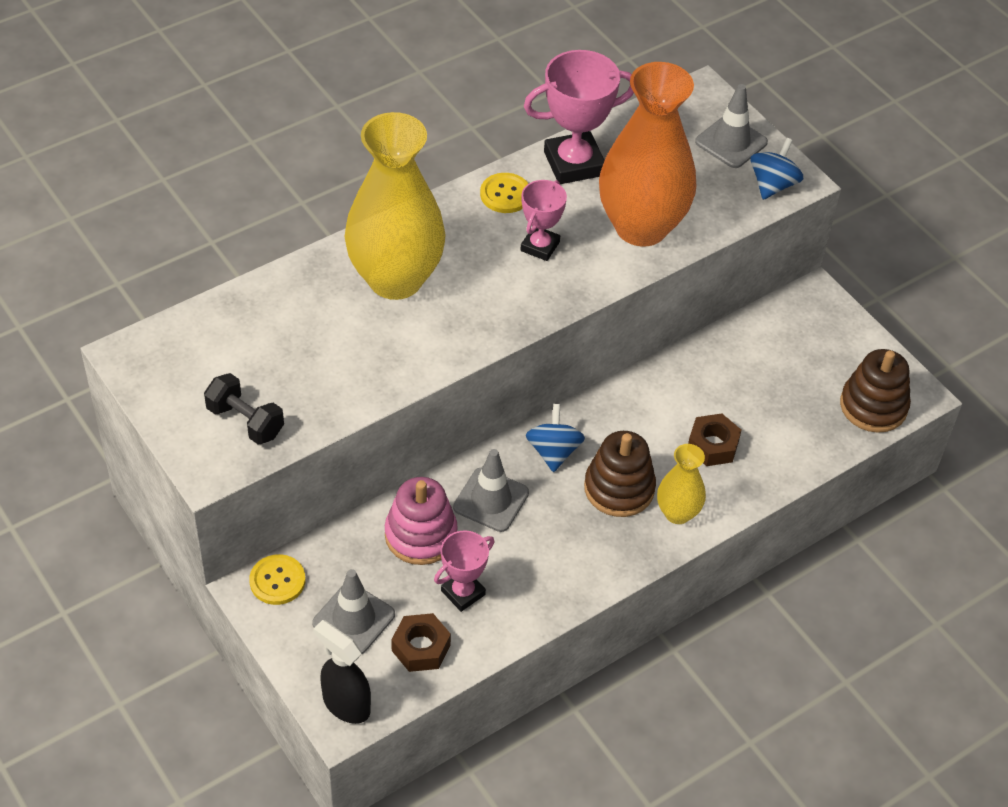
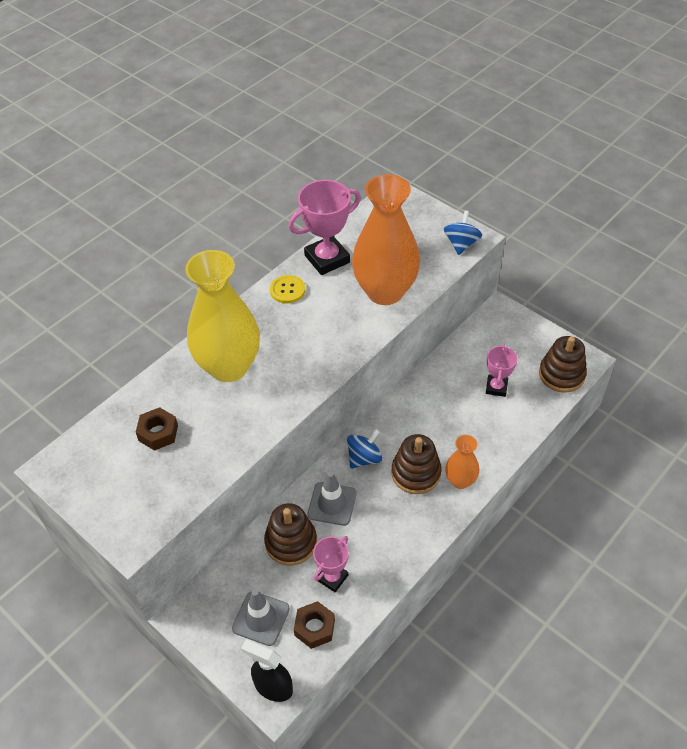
camera: 10 degrees left, 0 degrees up
(245, 421) = (149, 498): black dumbbell -> none
(277, 581) = (198, 604): yellow button -> none
(421, 535) = (291, 542): pink stacking toy -> brown stacking toy
(540, 246) = (321, 320): pink trophy -> pink trophy (496, 387)
(553, 451) = (364, 458): blue spinning top -> blue spinning top turned 60 degrees clockwise
(677, 513) = (460, 481): yellow vase -> orange vase
(713, 445) = (468, 427): brown nut -> brown nut (158, 433)
(731, 142) = (425, 222): grey traffic cone -> none

